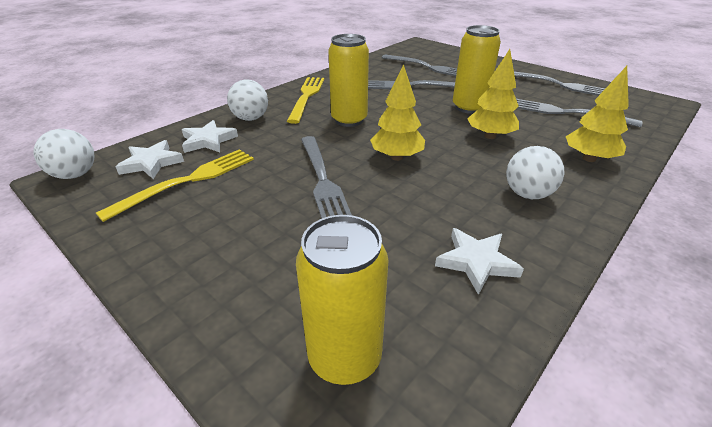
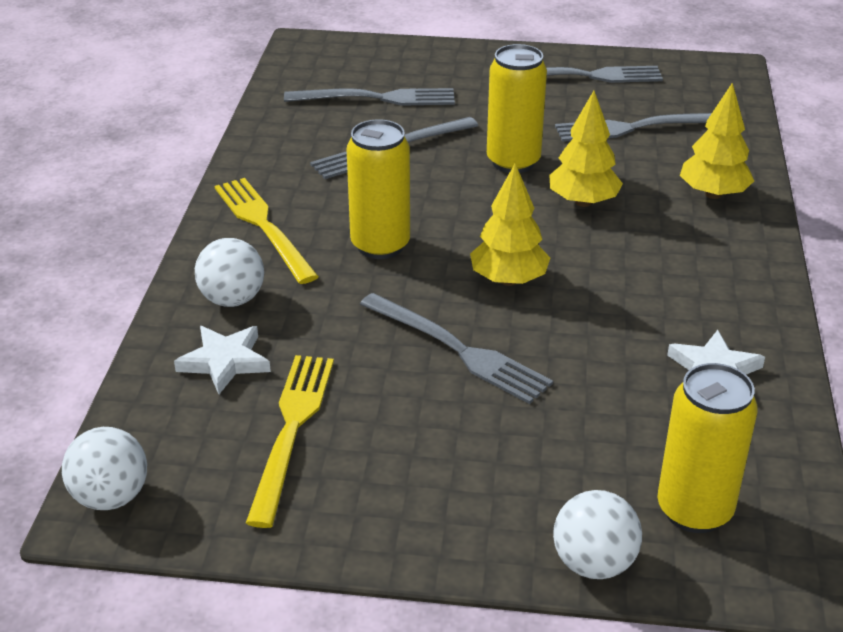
camera: 35 degrees left, 0 degrees up
(151, 163) = (196, 430): white star -> none
(527, 194) = (692, 270): white ball -> white ball (593, 563)

